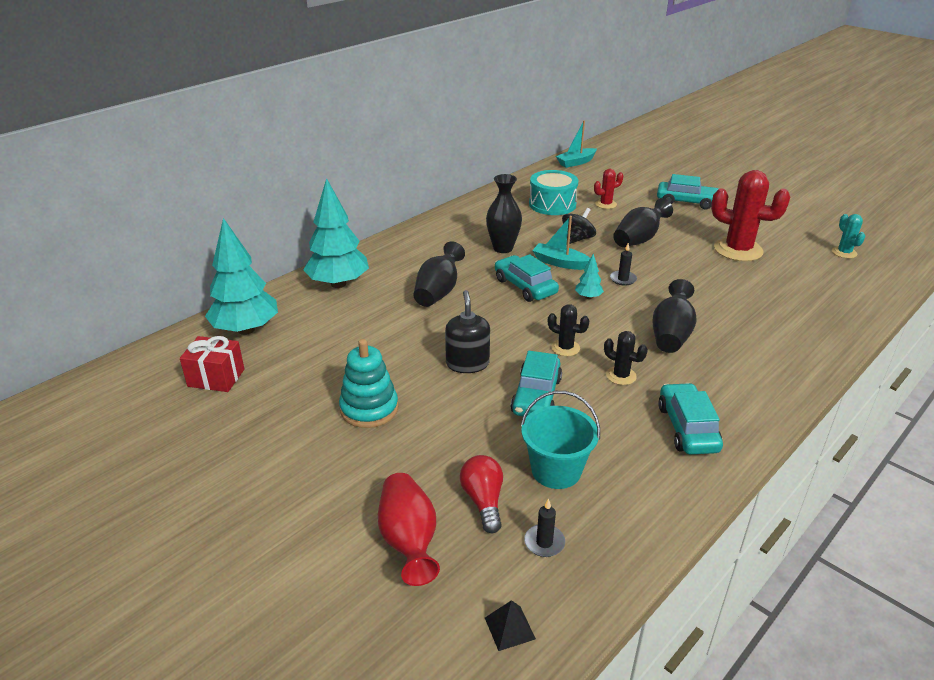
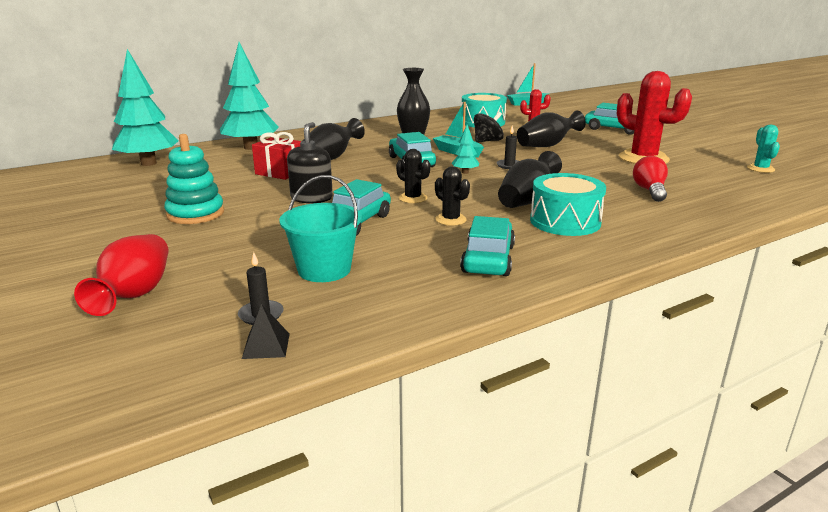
camera: 15 degrees right, 10 degrees down
(216, 378) = (93, 185): red gift -> red gift (280, 172)
(483, 501) = (233, 280): red light bulb -> red light bulb (649, 191)
(509, 628) = (160, 368): black pyramid -> black pyramid (266, 345)
(721, 361) = (565, 221): none -> turquoise drum

